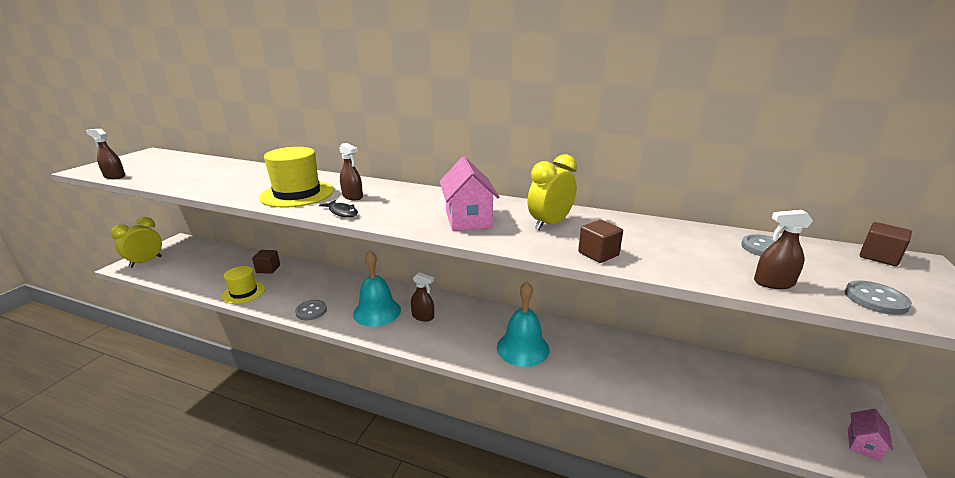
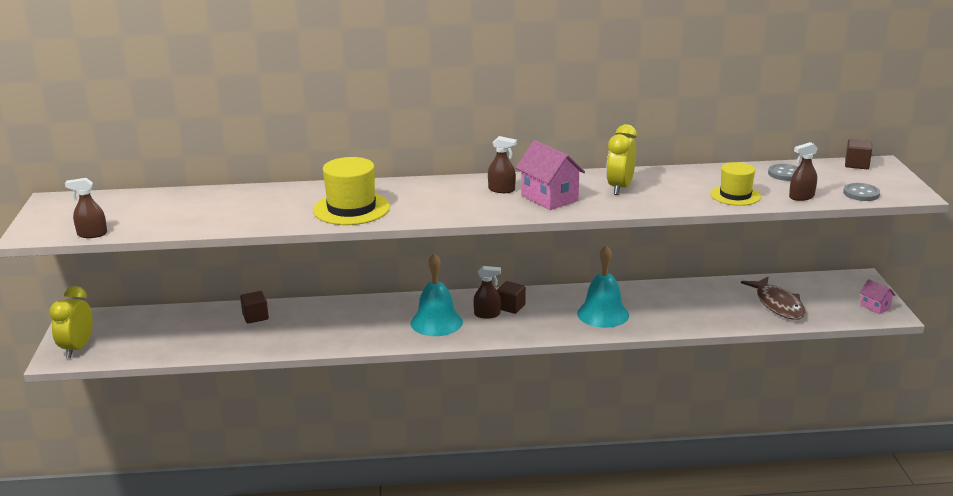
camera: 25 degrees left, 0 degrees up
(244, 292) = (263, 344): yellow hat -> yellow hat (735, 195)
(311, 311) = (367, 339): grey button -> none
(342, 212) = (429, 216): black fish -> none
(352, 196) = (412, 200): brown spray bottle -> brown spray bottle (501, 190)
(598, 254) = (678, 203): brown cube -> brown cube (511, 307)
(723, 397) = (777, 305): none -> brown fish
(863, 444) = (875, 307): pink house -> pink house turned 45 degrees counterclockwise

